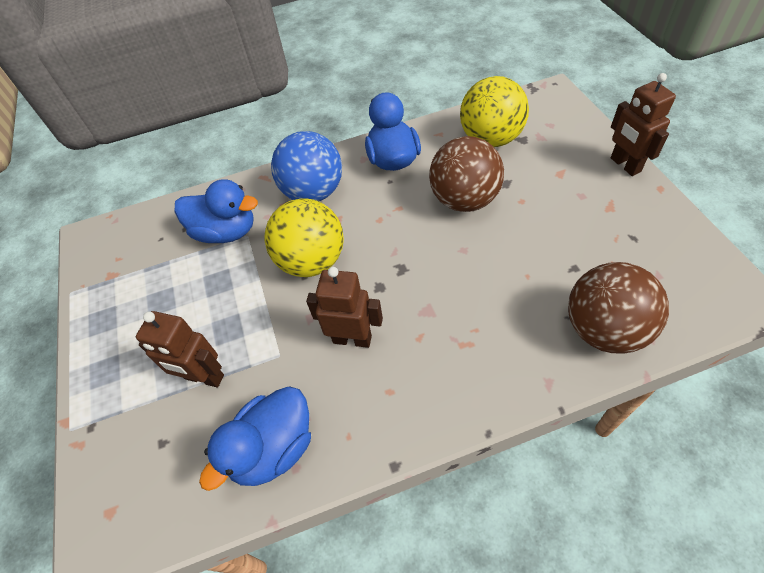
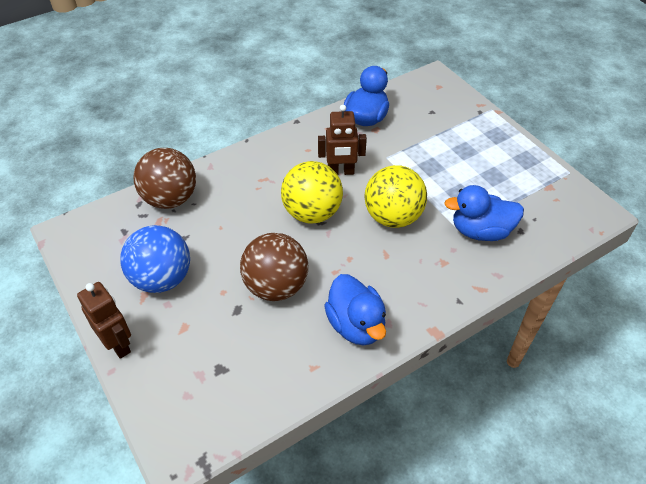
camera: 160 degrees right, 5 degrees down
(204, 377) = (428, 140): brown robot -> none
(313, 192) = (422, 277): blue ball -> blue ball (162, 278)
(490, 139) = (254, 365): yellow ball -> yellow ball (312, 213)

